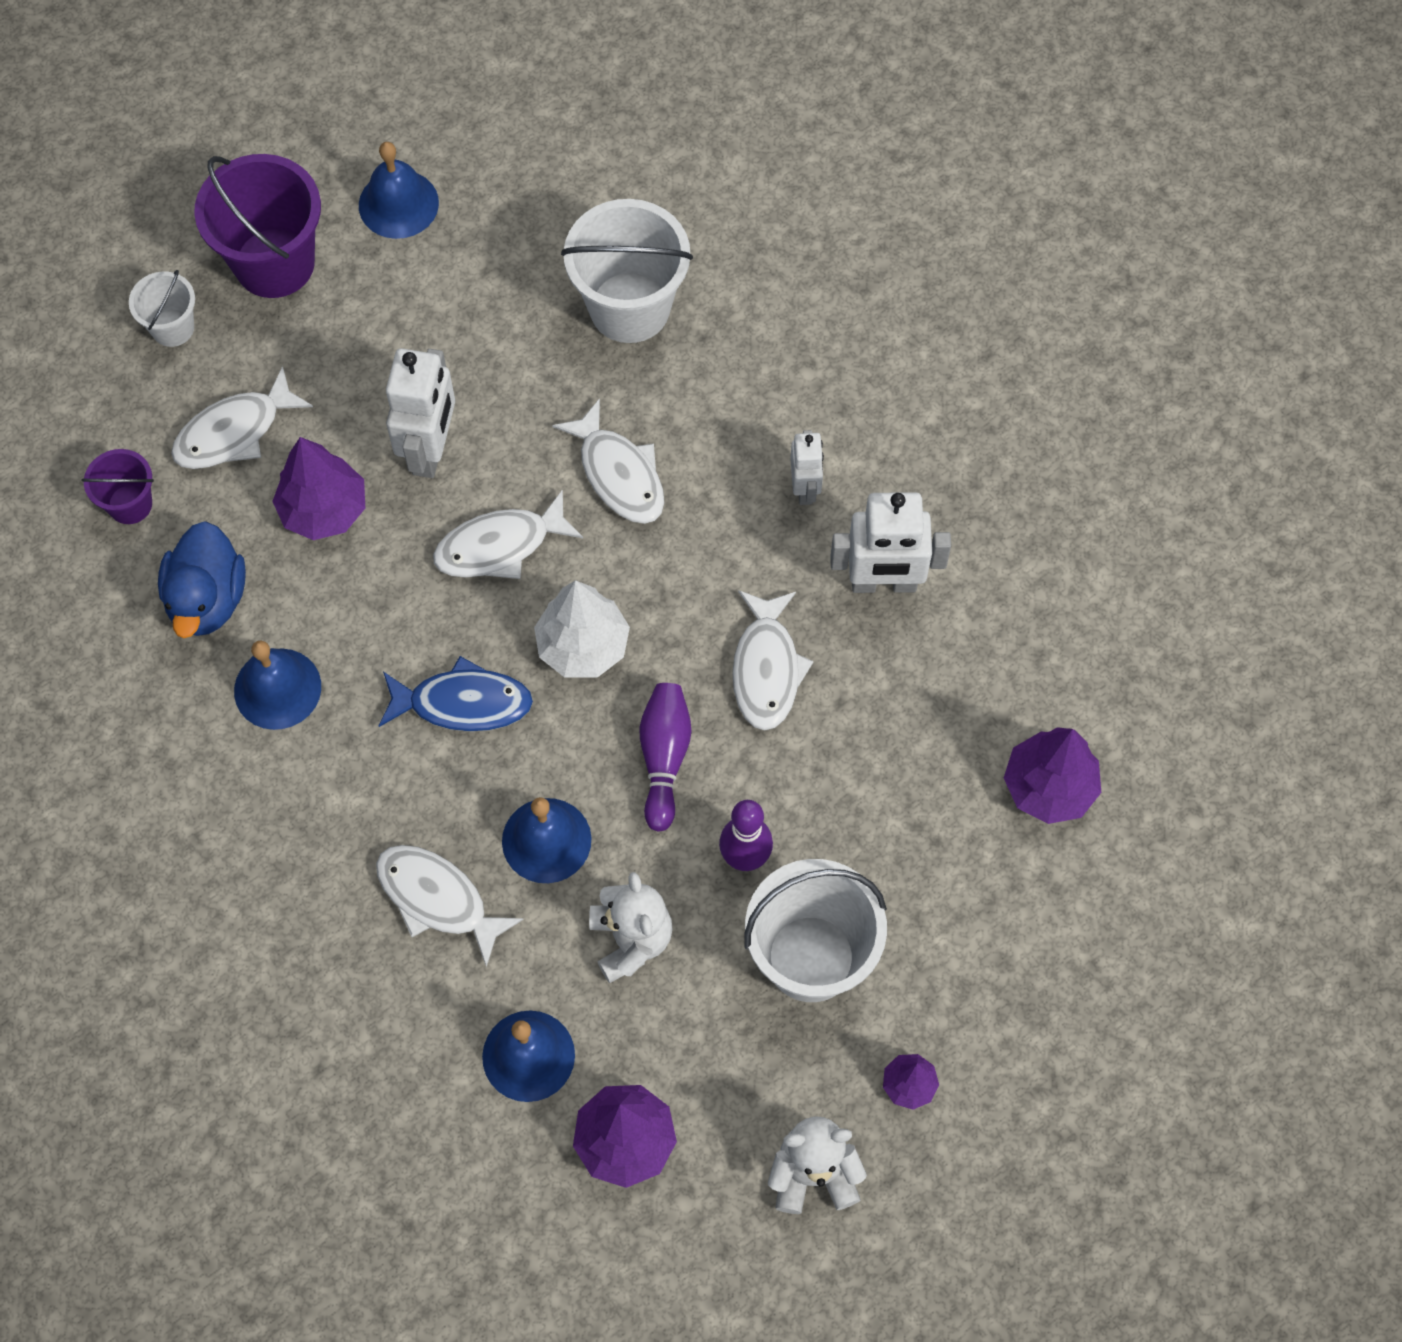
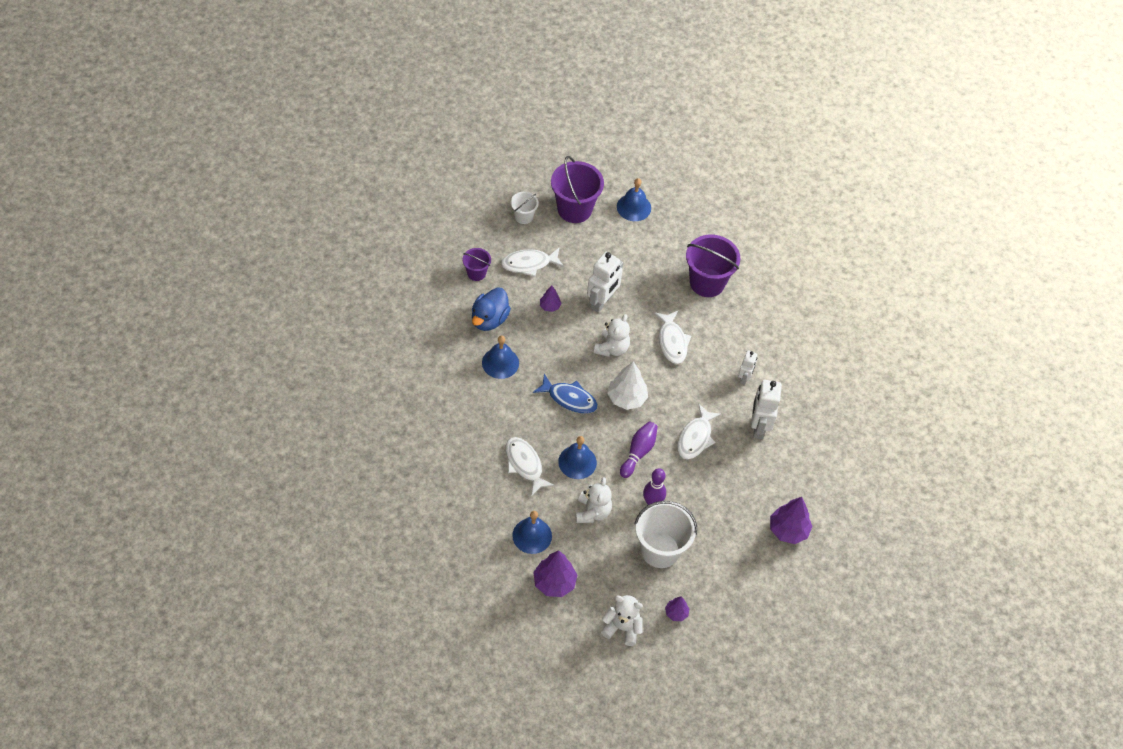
camera: 20 degrees right, 10 degrees down
(324, 510) = (550, 306): purple tree -> purple tree, size x0.55
(500, 546) = (612, 348): white fish -> white teddy bear
(629, 307) = (707, 282): white bucket -> purple bucket
(883, 583) = (758, 426): white robot -> white robot turned 75 degrees clockwise

